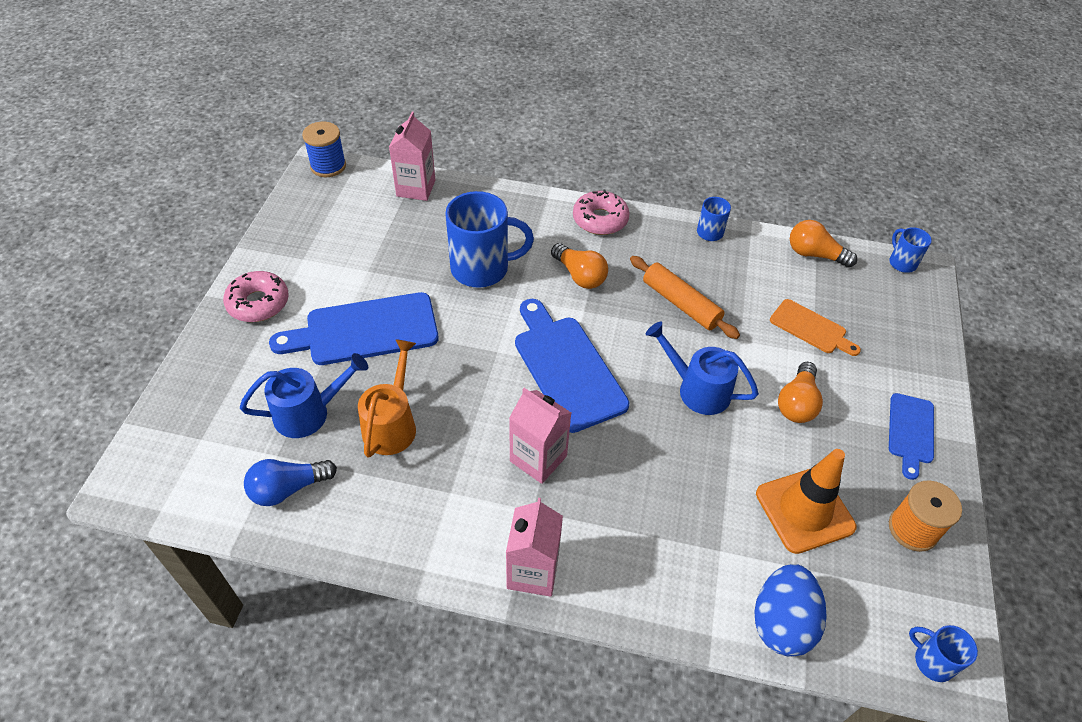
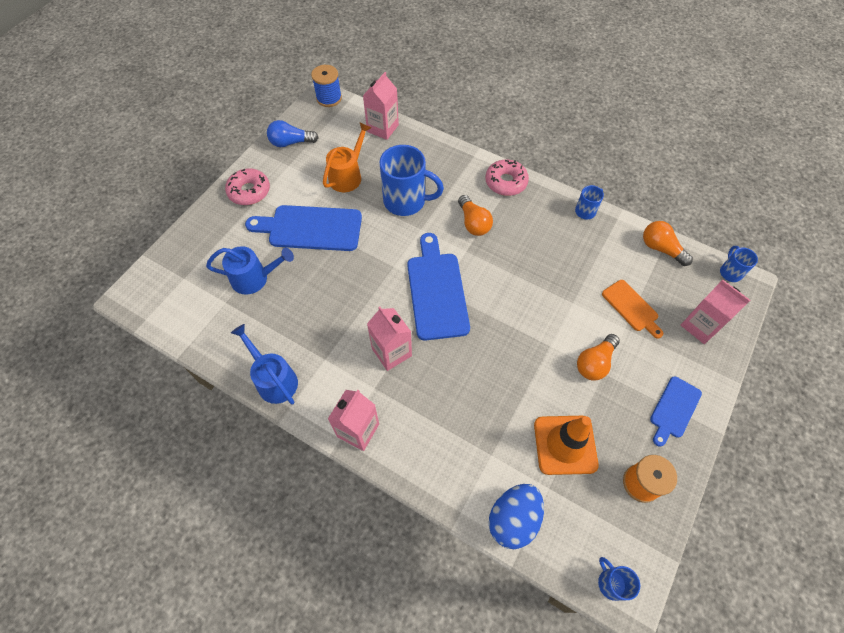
camera: 20 degrees right, 10 degrees up
(288, 488) = (224, 327): blue light bulb -> blue light bulb (291, 142)
(392, 423) = (304, 300): orange watering can -> orange watering can (348, 175)
(681, 303) = (539, 263): orange rolling pin -> none
(696, 389) = (524, 332): blue watering can -> blue watering can (273, 379)
(896, 330) = (700, 326): none -> pink carton

